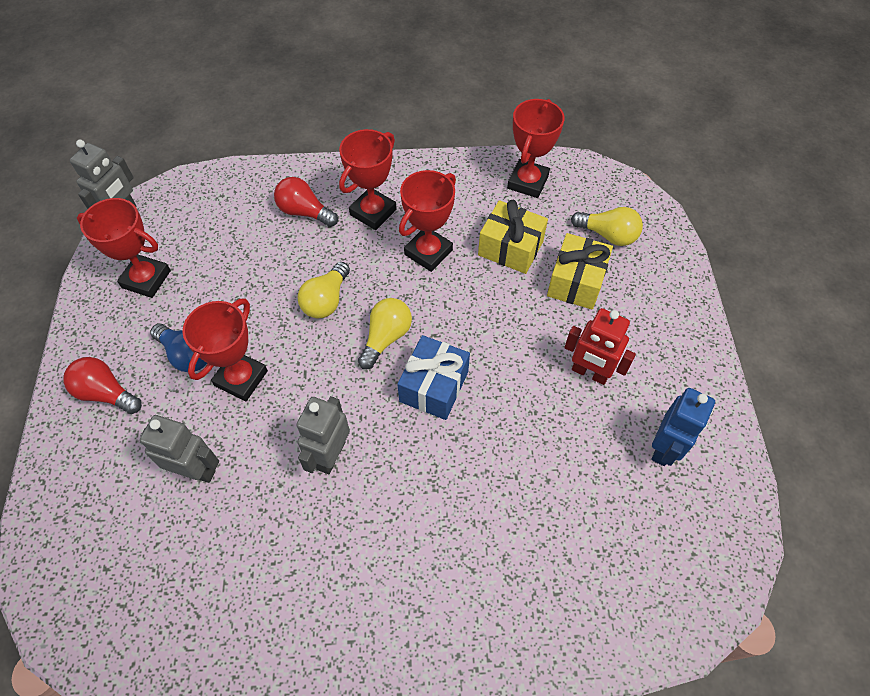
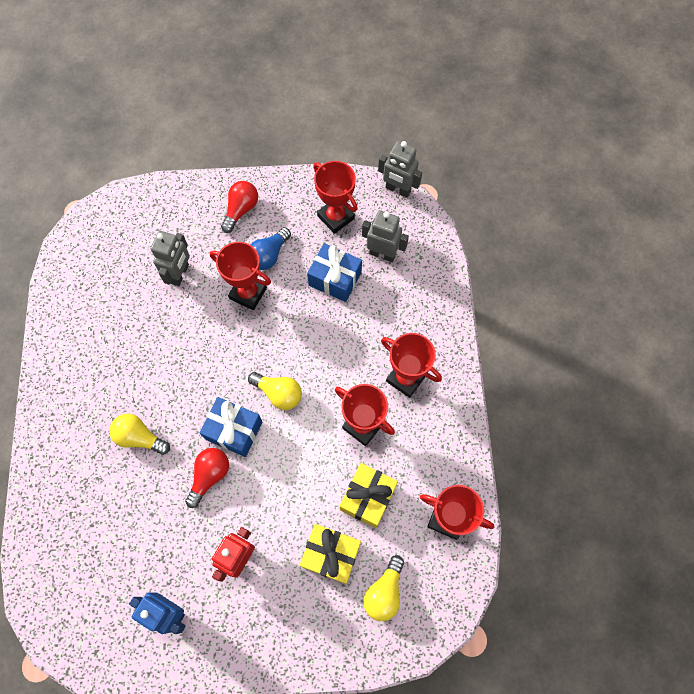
camera: 90 degrees right, 10 degrees up
(146, 279) = (336, 217): red trophy -> red trophy turned 60 degrees counterclockwise
(236, 280) = (335, 279): none -> blue gift
(304, 212) = (404, 323): red light bulb -> red light bulb (209, 476)
(326, 300) = (315, 346): yellow light bulb -> yellow light bulb (139, 437)
(330, 455) = (184, 359): grey robot -> grey robot (382, 254)

